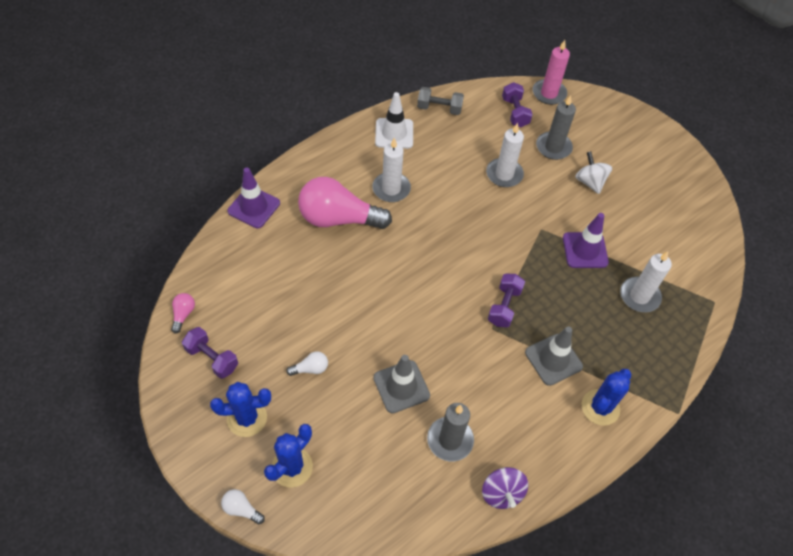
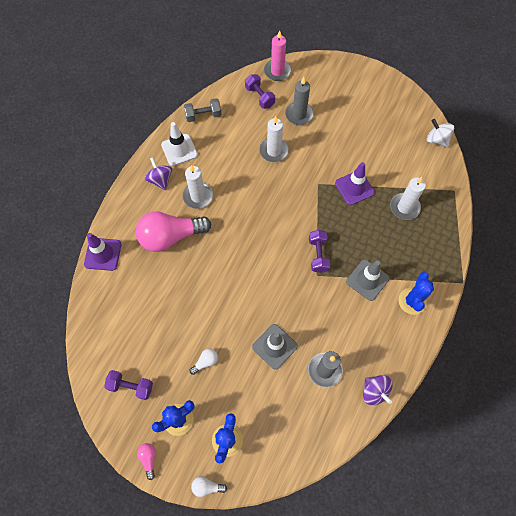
camera: 20 degrees left, 10 degrees up
(183, 314) = (92, 362): pink light bulb -> pink light bulb (149, 458)
(357, 156) = (160, 180): none -> purple spinning top
(590, 182) = (336, 132): white spinning top -> white spinning top (436, 140)

